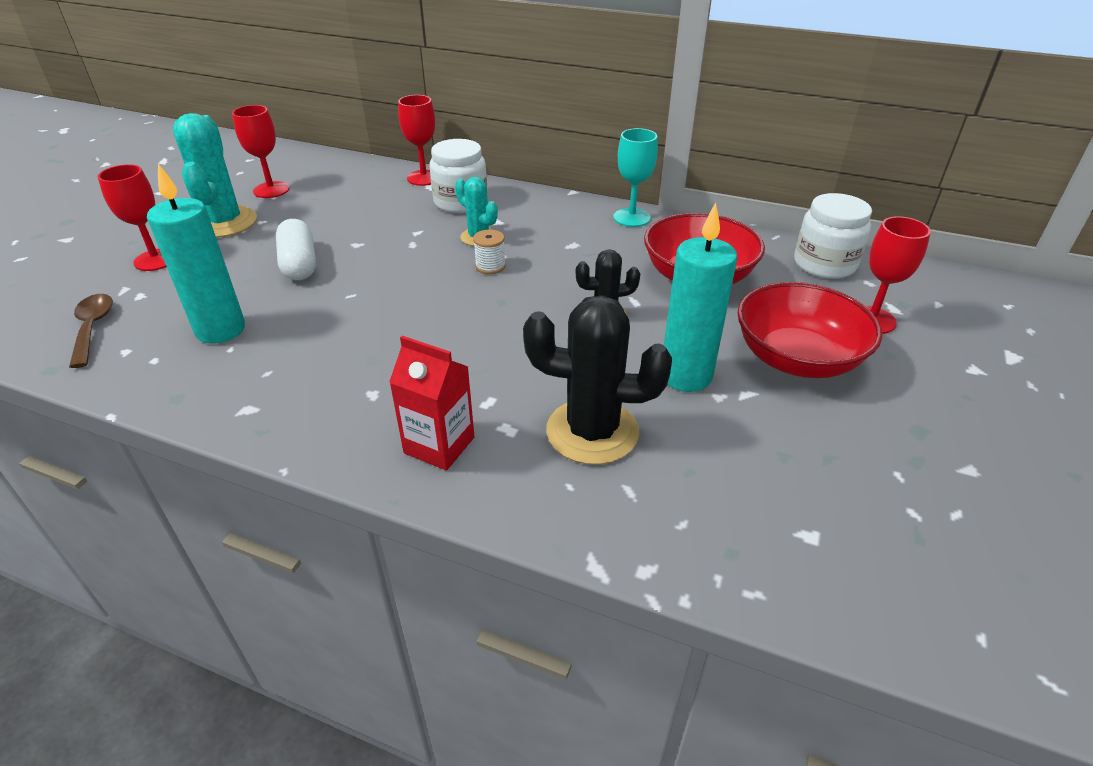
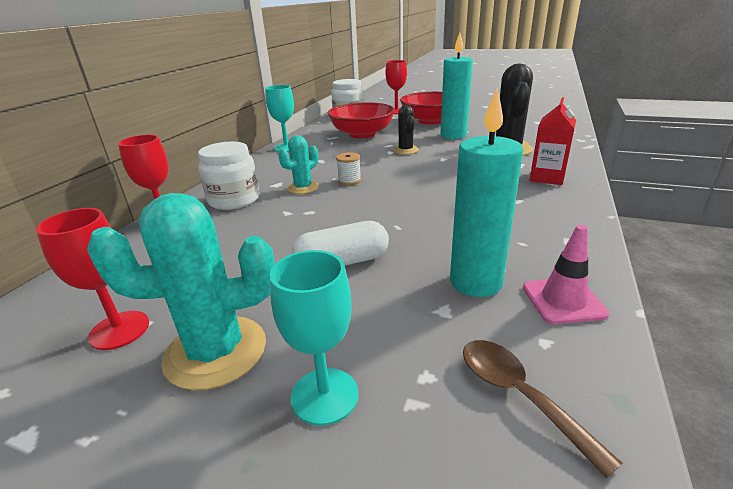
camera: 90 degrees left, 10 degrees down
(93, 328) = (519, 395): brown spoon -> brown spoon turned 75 degrees clockwise
(156, 260) = (324, 396): red goblet -> turquoise goblet
(159, 374) = (563, 300): none -> pink traffic cone

